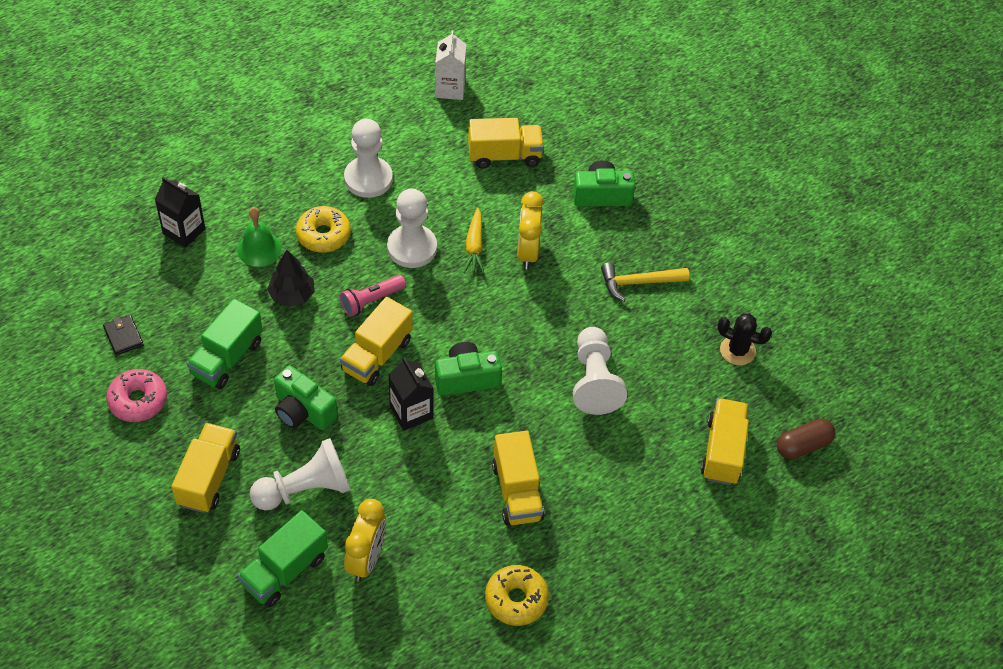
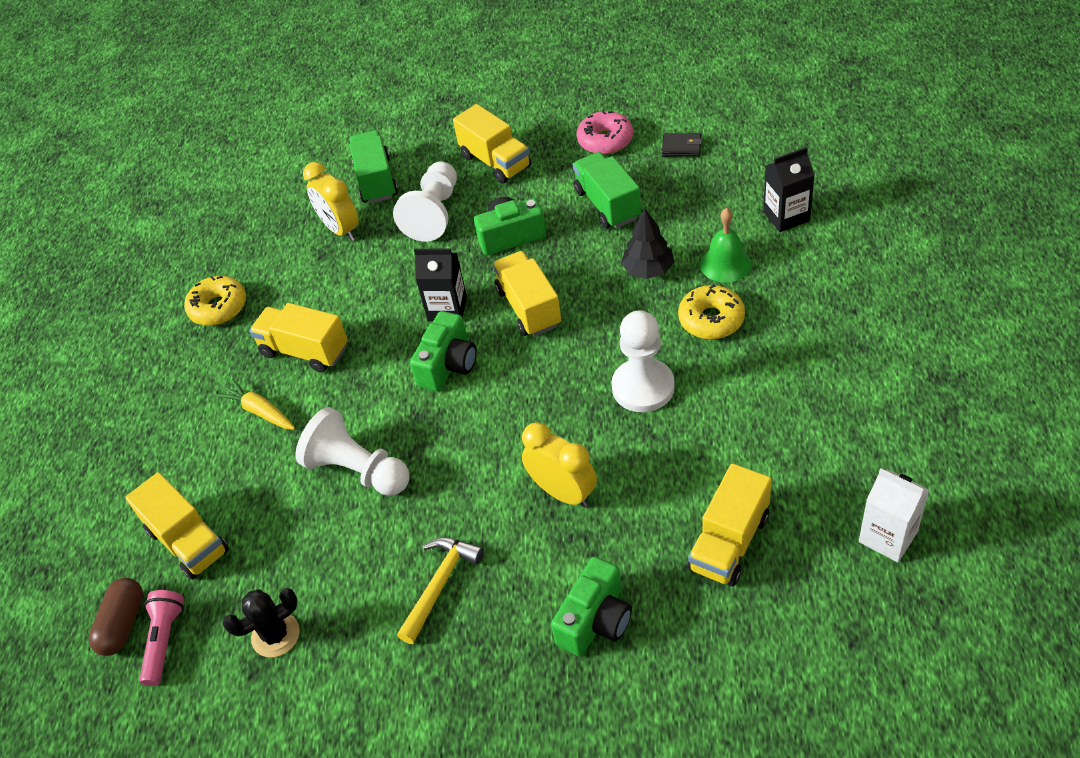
camera: 135 degrees right, 5 degrees down
(368, 179) = (771, 387): white pawn -> none
(371, 300) = (597, 327): pink flashlight -> pink flashlight (165, 641)
(474, 246) = (606, 445): yellow carrot -> yellow carrot (260, 411)

